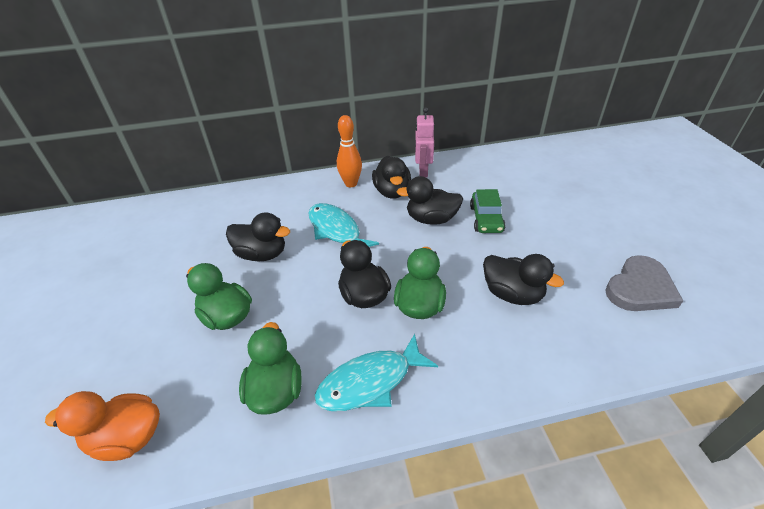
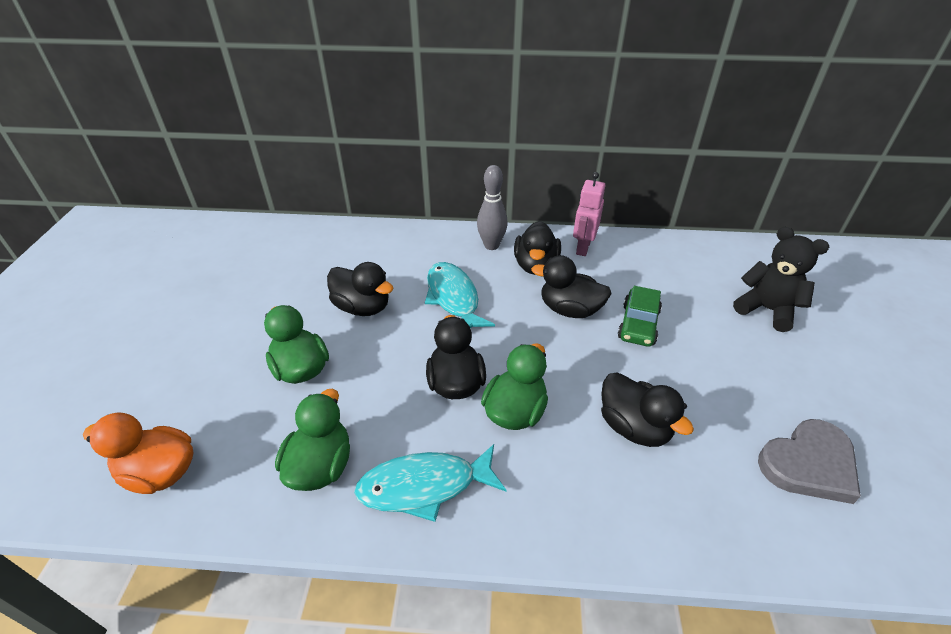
camera: 15 degrees right, 0 degrees up
(351, 184) = (491, 245): orange bowling pin -> grey bowling pin
(570, 189) = (766, 309): none -> black teddy bear

